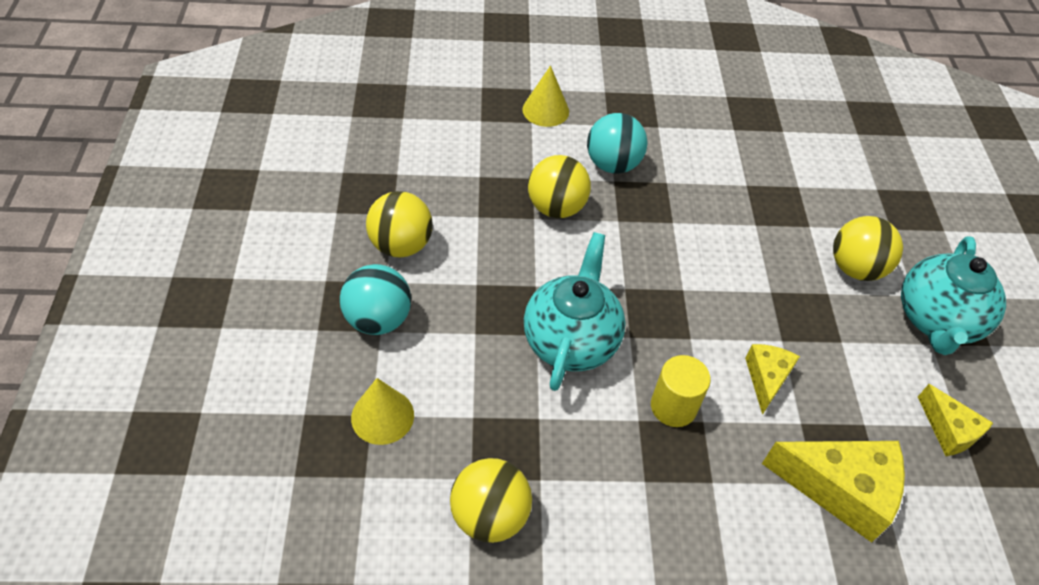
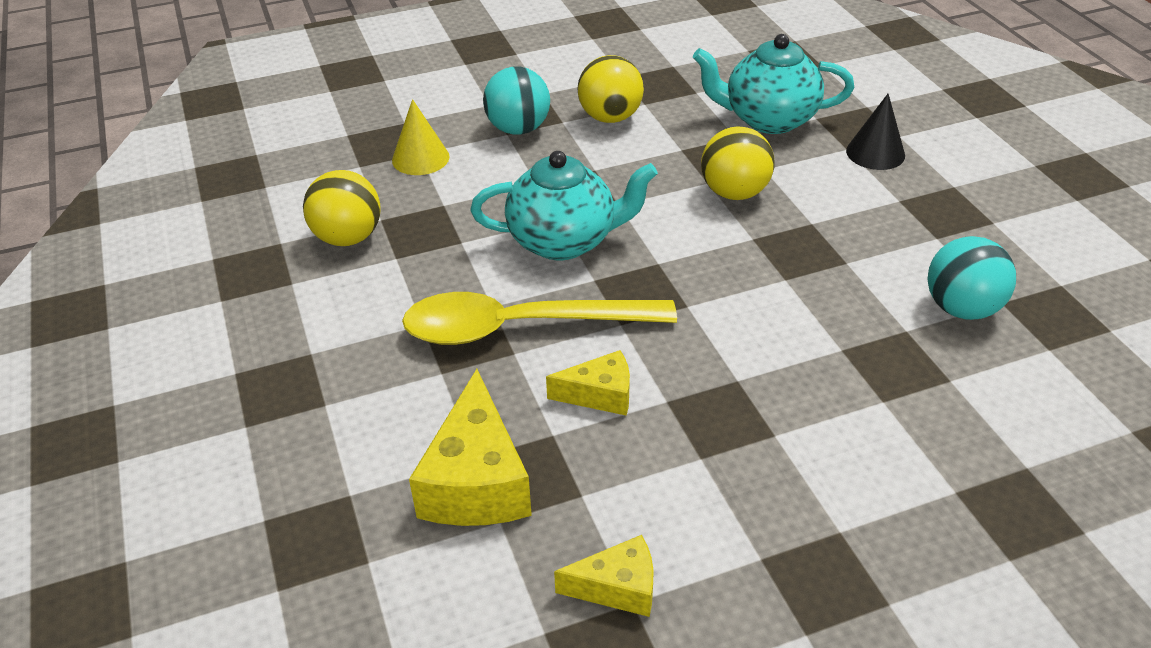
camera: 75 degrees right, 10 degrees down
(545, 110) = (875, 153): yellow cone -> black cone
(612, 164) = (836, 216): turquoise ball -> turquoise ball (961, 308)
(673, 407) = (521, 327): yellow cylinder -> yellow spoon
(855, 268) = (841, 458): yellow ball -> none
(936, 321) = (808, 561): turquoise teapot -> turquoise teapot (768, 119)
(949, 430) = (617, 588): yellow cheese -> yellow cheese turned 135 degrees counterclockwise

